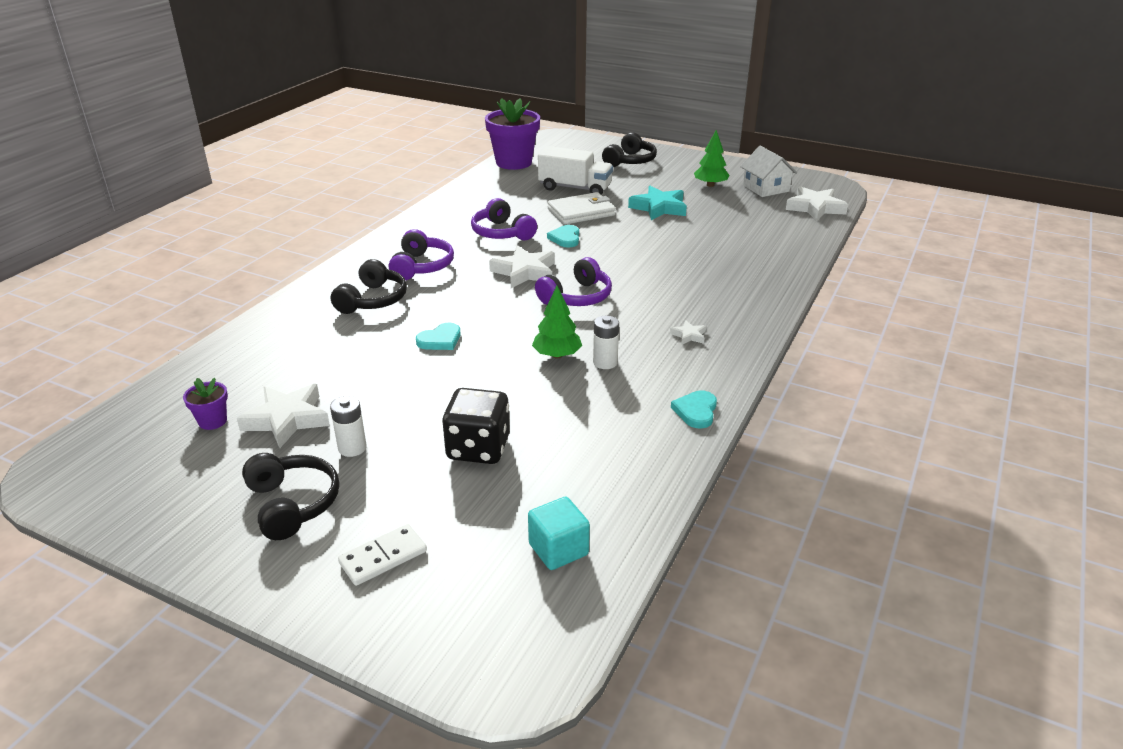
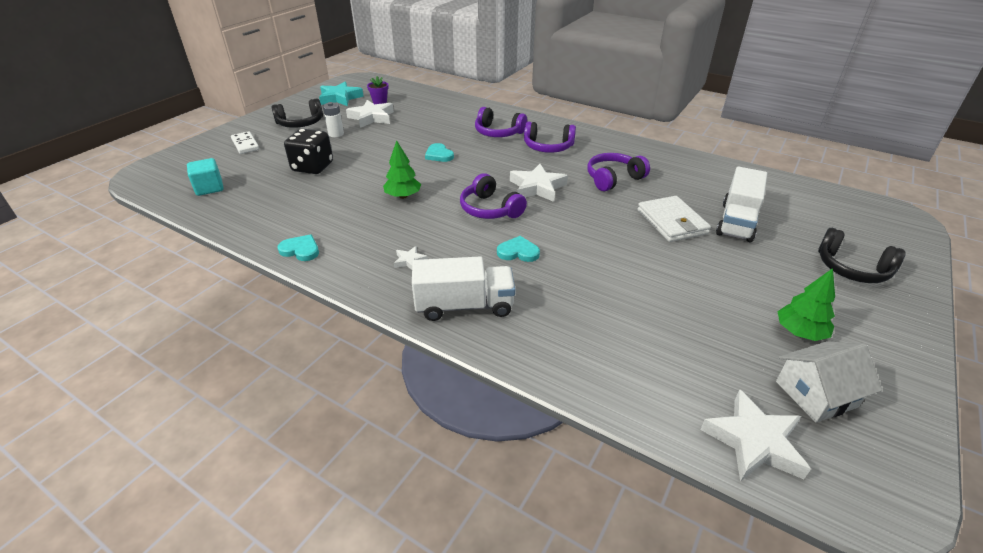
camera: 95 degrees right, 5 degrees up
(373, 300) = (498, 132): black headphones -> purple headphones
(514, 162) = (793, 188): purple flower pot -> none
(565, 238) = (606, 209): turquoise heart -> turquoise heart (518, 252)
(605, 362) = (385, 215): white battery -> none
(659, 208) = (700, 276): turquoise star -> turquoise star (340, 98)
(743, 301) = (464, 306): none -> white truck

